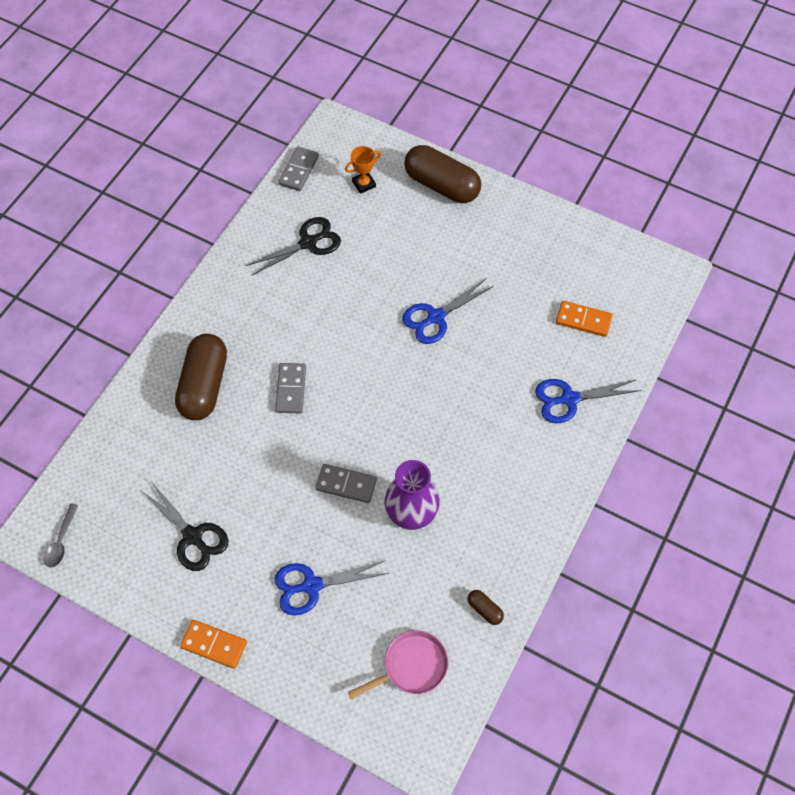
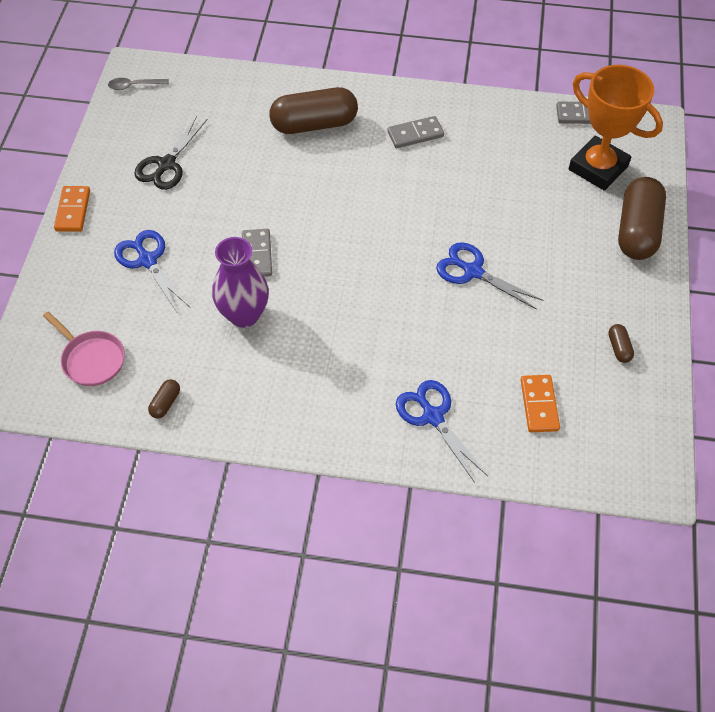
camera: 70 degrees right, 5 degrees down
(291, 389) = (338, 184): grey domino -> grey domino (415, 134)
(308, 243) = (503, 147): black scissors -> none
(364, 184) = (598, 168): orange trophy -> orange trophy, size x2.24
(550, 245) = (619, 348): none -> brown capsule

